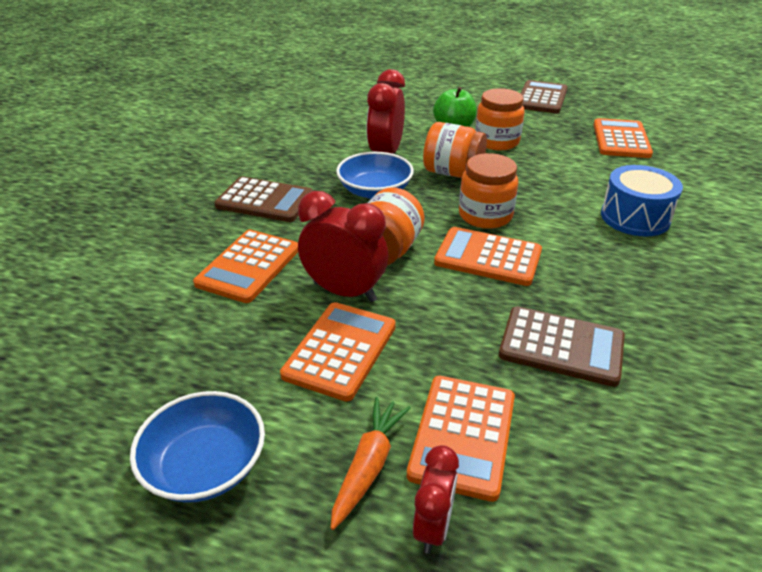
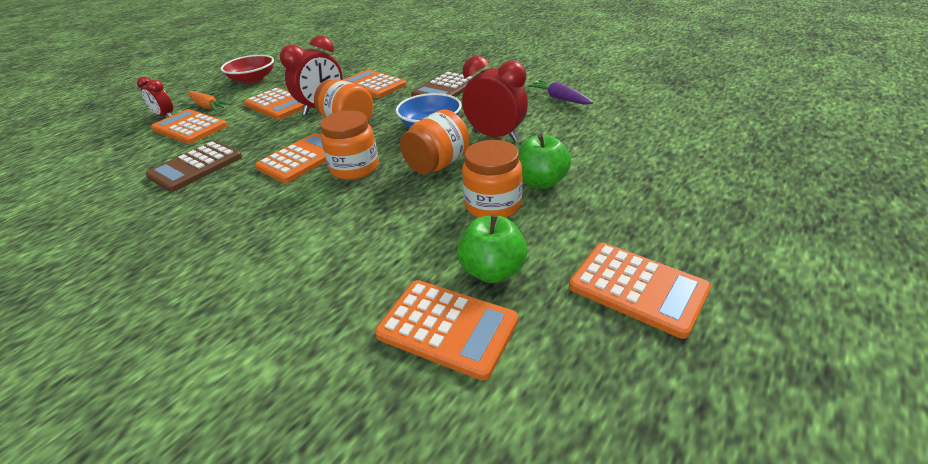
camera: 110 degrees right, 0 degrees up
(205, 465) = (253, 79): blue bowl -> red bowl
(290, 132) = (559, 98): none -> purple carrot
(541, 98) = (637, 288): brown calculator -> orange calculator
(565, 133) = (492, 271): none -> green apple
(635, 217) = (272, 256): blue drum -> none

